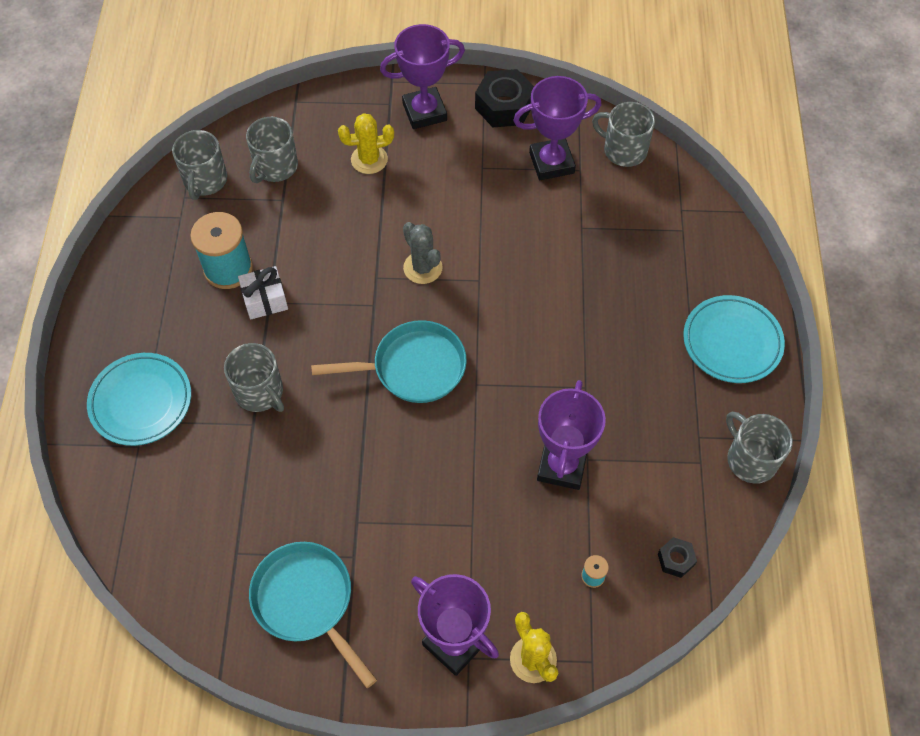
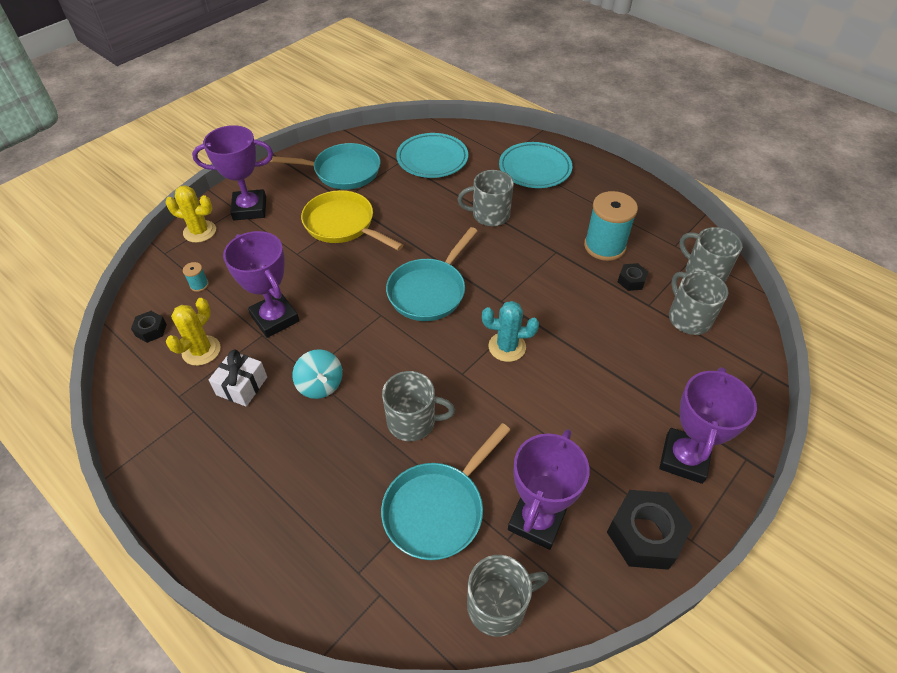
camera: 130 degrees right, 10 degrees down
(261, 225) = (631, 281): none -> black nut
(265, 300) = (560, 250): white gift -> white gift (242, 386)
(369, 159) = (651, 381): yellow cactus -> yellow cactus (201, 350)
(393, 519) = (343, 224): none -> yellow pan
(423, 268) = (507, 347): grey cactus -> turquoise cactus
(586, 368) = (320, 385): none -> turquoise spinning top
(600, 218) = (437, 509): none -> turquoise pan
(732, 342) = (223, 506): turquoise plate -> turquoise plate (432, 159)
(750, 459) = (139, 429): grey mug -> grey mug (412, 421)

